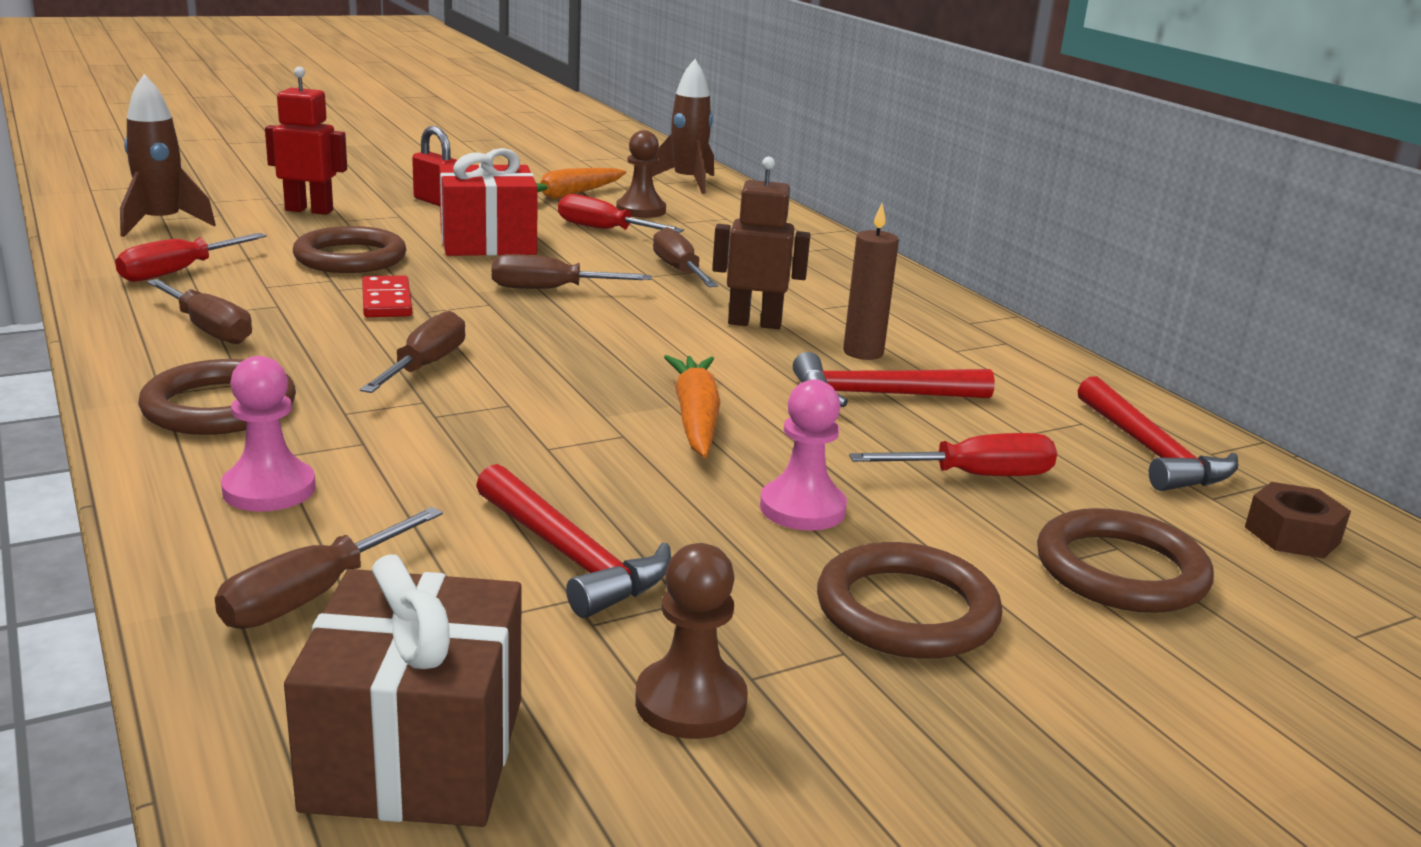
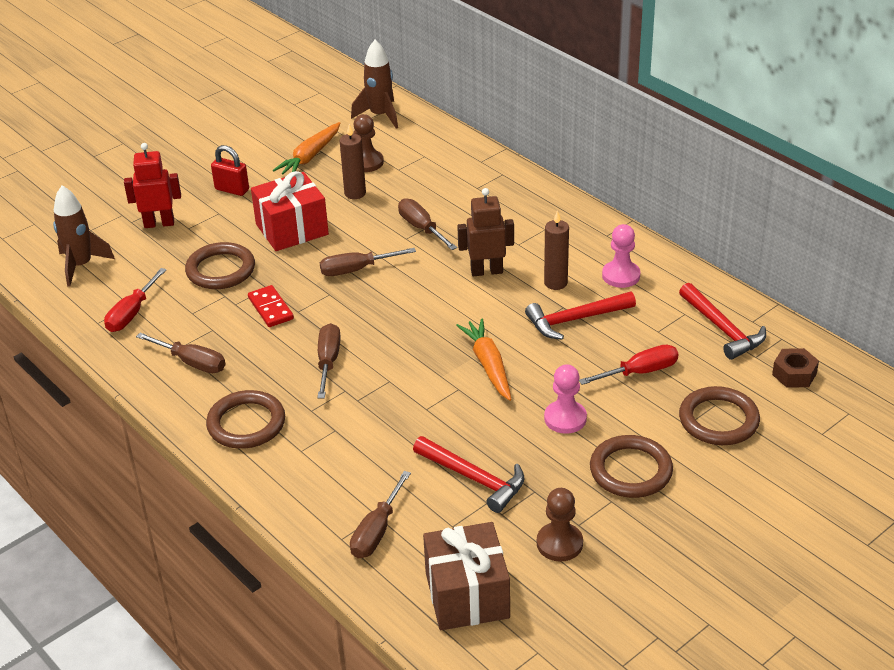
camera: 10 degrees left, 15 degrees up
(269, 489) = (313, 474): pink pawn -> pink pawn (621, 275)
(604, 230) = (355, 193): red screwdriver -> brown candle

